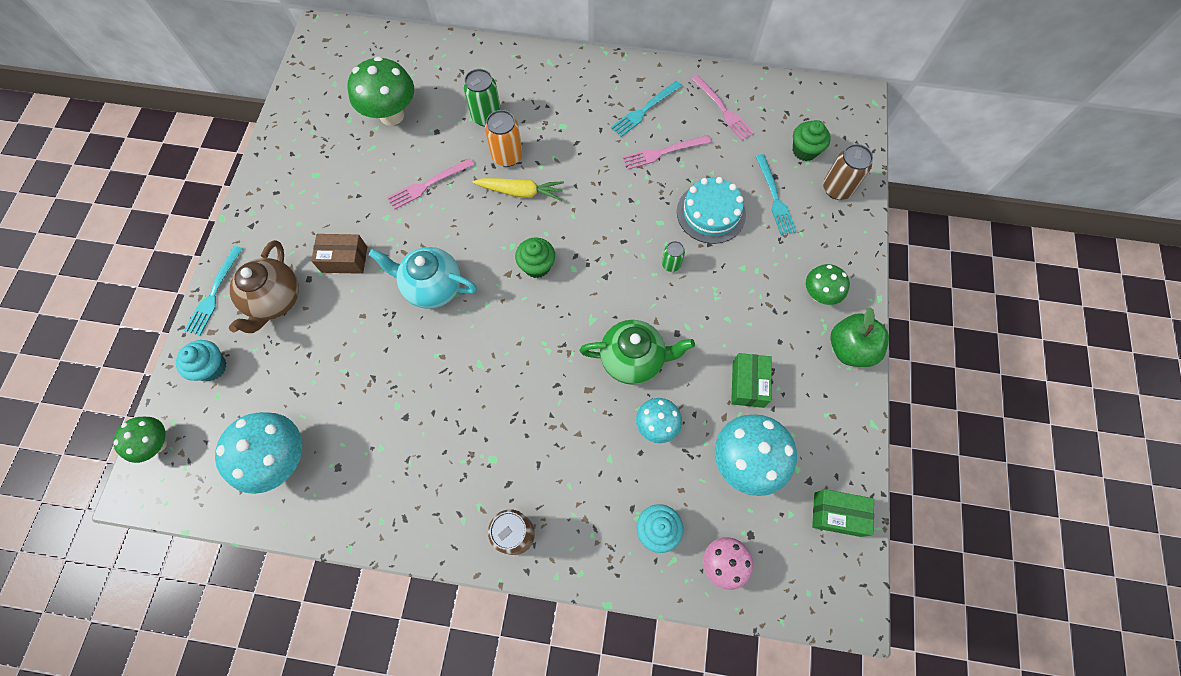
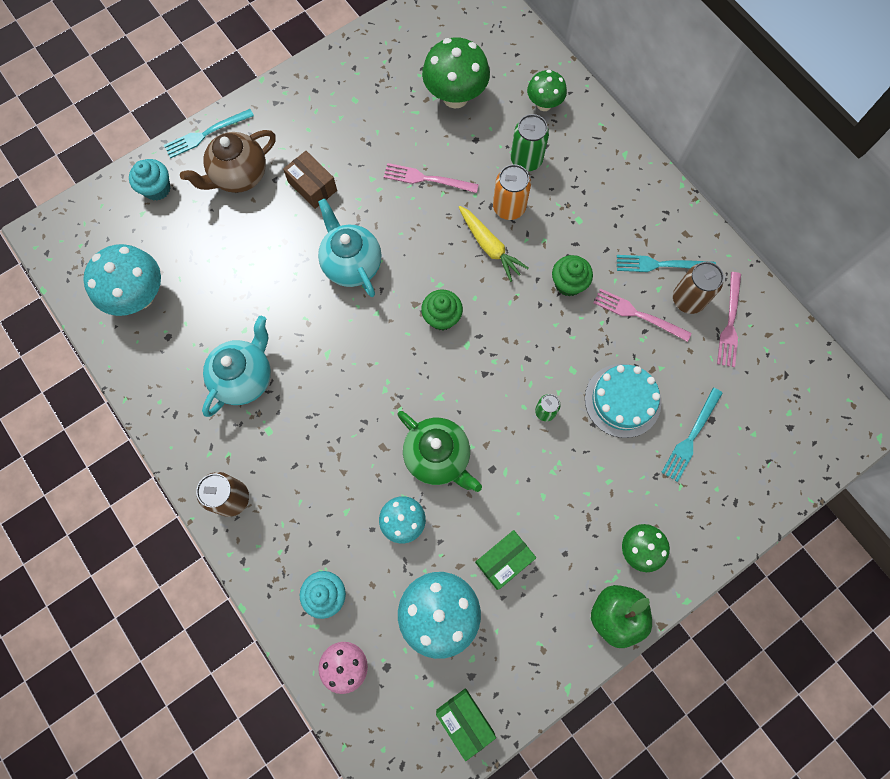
camera: 45 degrees right, 5 degrees up
(157, 444) = (79, 213): green mushroom -> green mushroom (544, 104)
(433, 439) = (245, 378): none -> turquoise teapot
(804, 150) = (763, 421): green cupcake -> green cupcake (568, 283)
(837, 189) = (755, 479): brown can -> brown can (688, 299)

